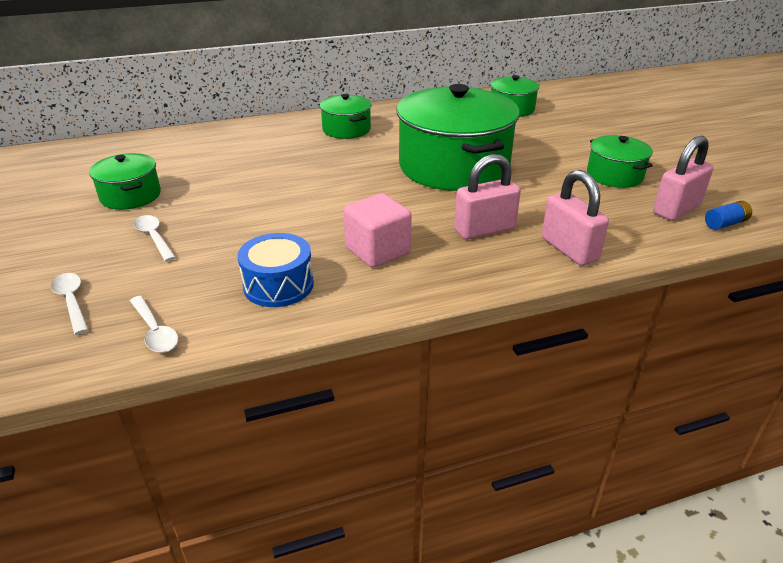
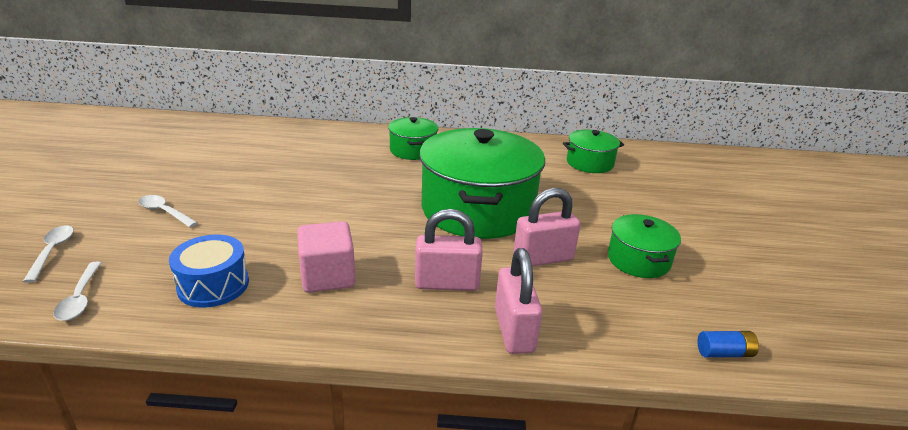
camera: 20 degrees right, 5 degrees down
(131, 196) = (185, 170): green pot -> none
(154, 238) = (164, 212): white spoon -> white spoon turned 45 degrees counterclockwise
(676, 209) = (678, 318): pink padlock -> pink padlock (543, 258)

